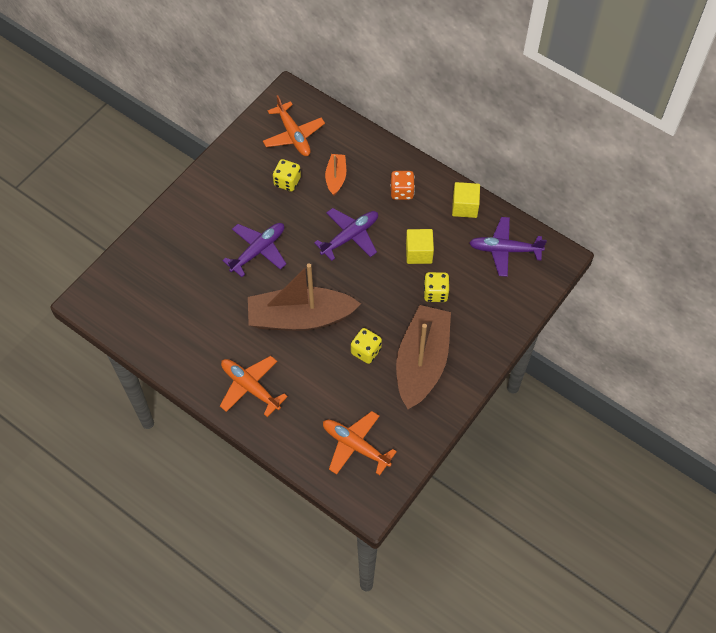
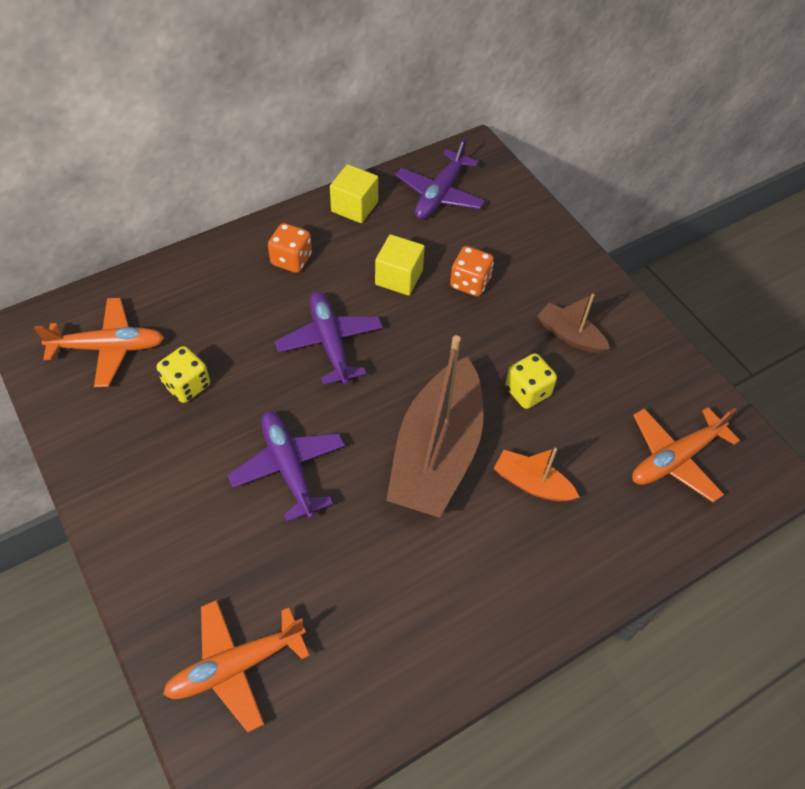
camera: 70 degrees left, 5 degrees down
(250, 387) = (531, 566): orange plane -> orange plane (235, 666)
(336, 177) = (220, 323): orange boat -> orange boat (532, 483)
(422, 362) = (570, 336): brown boat -> brown boat, size x0.47
(435, 293) = (470, 283): yellow dice -> orange dice

